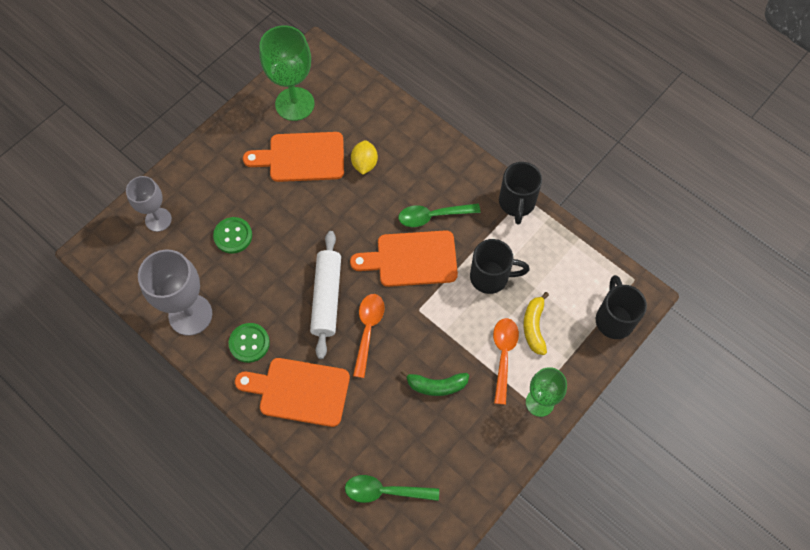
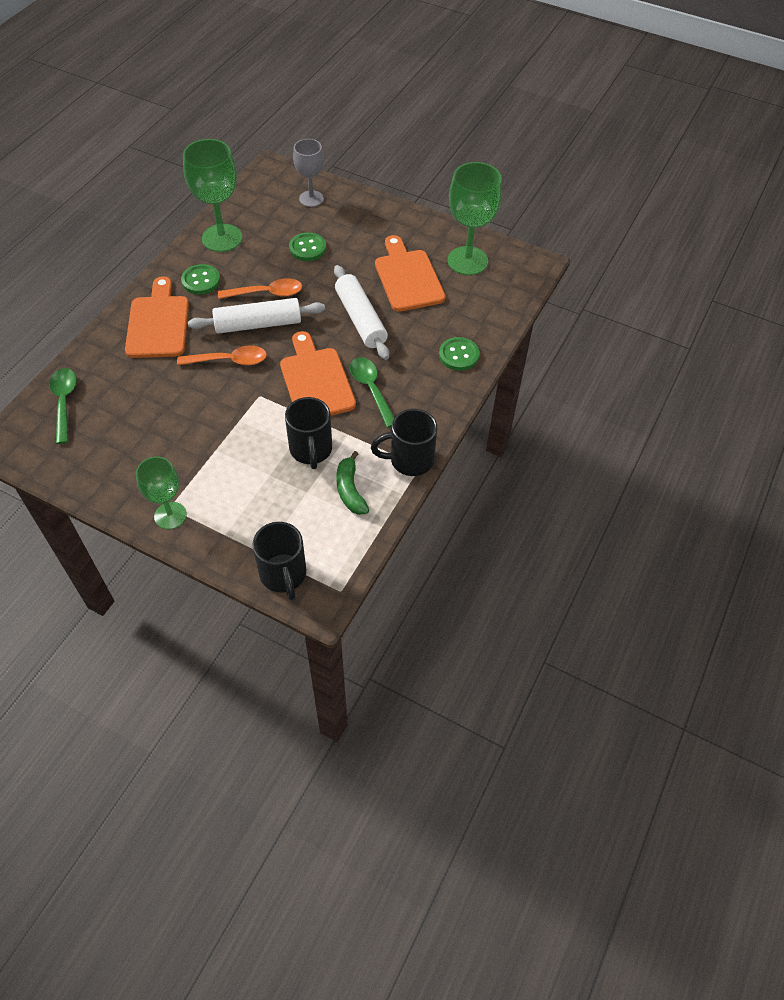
camera: 75 degrees right, 10 degrees down
(190, 315) = (222, 238): grey goblet -> green goblet
(345, 207) = (361, 319): none -> white rolling pin
(364, 164) = (416, 325): yellow lemon -> none
(410, 140) = (459, 355): none -> green button
(436, 385) = (178, 424): green banana -> green banana (350, 490)
(503, 355) = (220, 475): orange spoon -> orange spoon (266, 293)
(534, 327) = (259, 498): yellow banana -> none
(614, 319) = (283, 575): black mug -> black mug turned 90 degrees clockwise

